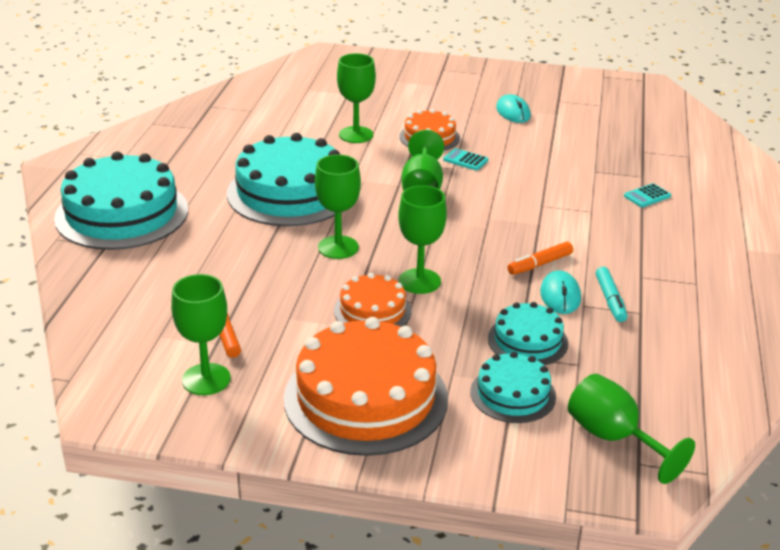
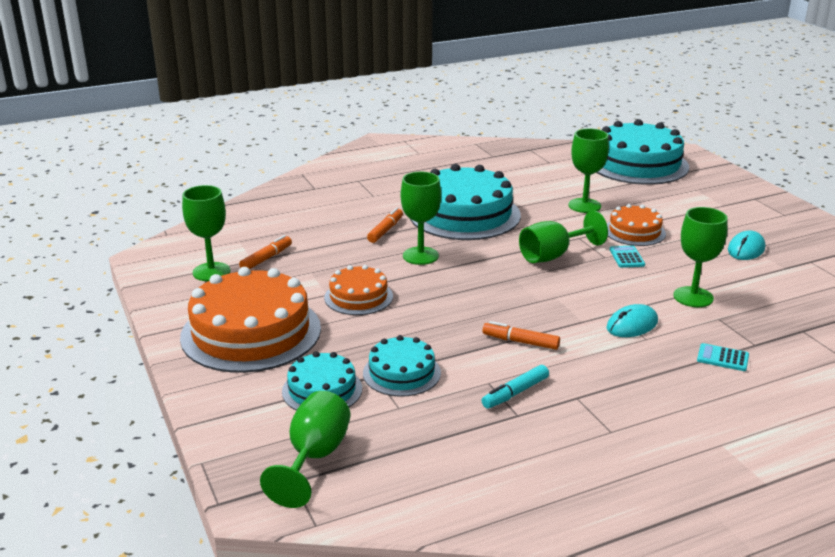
camera: 55 degrees right, 5 degrees down
(122, 213) = (355, 178): turquoise cake -> turquoise cake (637, 164)
(262, 244) = (385, 230): none -> orange marker
(419, 281) = (421, 301): green goblet -> green goblet (693, 297)
(560, 295) = (487, 366): turquoise mouse -> turquoise mouse (632, 325)

